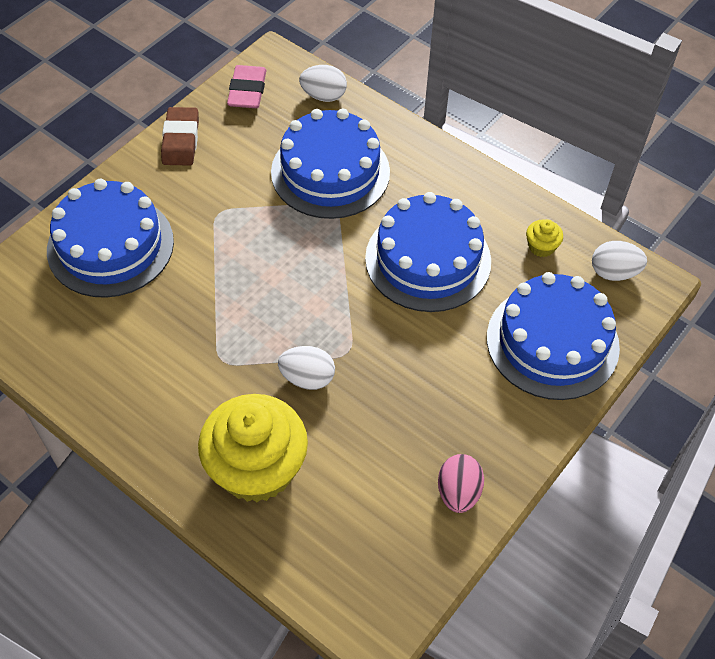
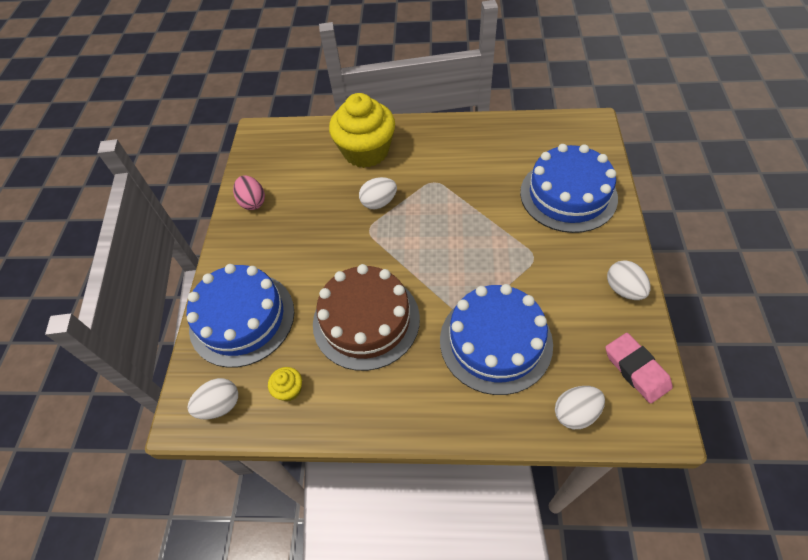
camera: 150 degrees right, 0 degrees up
(181, 140) = (623, 289): brown eraser -> white egg
(428, 259) = (366, 320): blue cake -> brown cake

